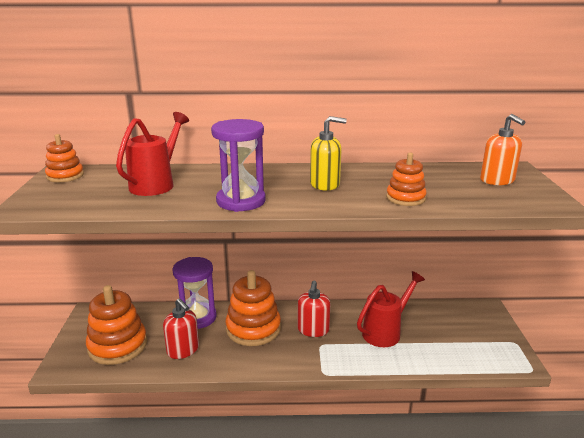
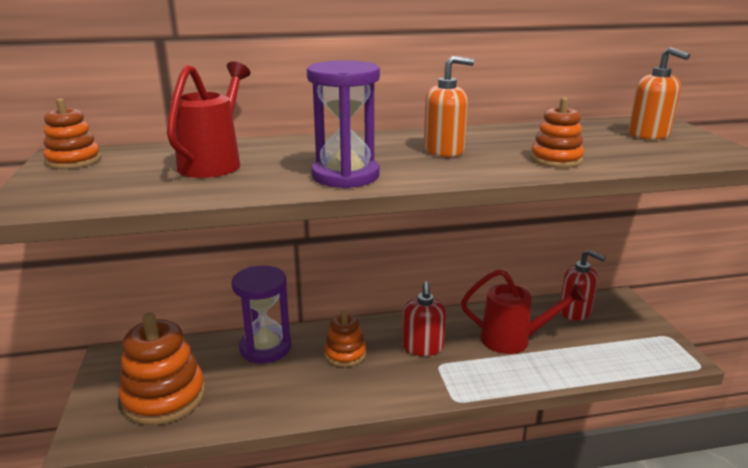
camera: 10 degrees left, 0 degrees up
(183, 350) = (259, 392): red soap dispenser -> red soap dispenser (575, 312)
(253, 329) = (345, 354): orange stacking toy -> orange stacking toy, size x0.57
(325, 184) = (444, 150): yellow soap dispenser -> orange soap dispenser
(385, 332) = (513, 340): red watering can -> red watering can turned 60 degrees clockwise

